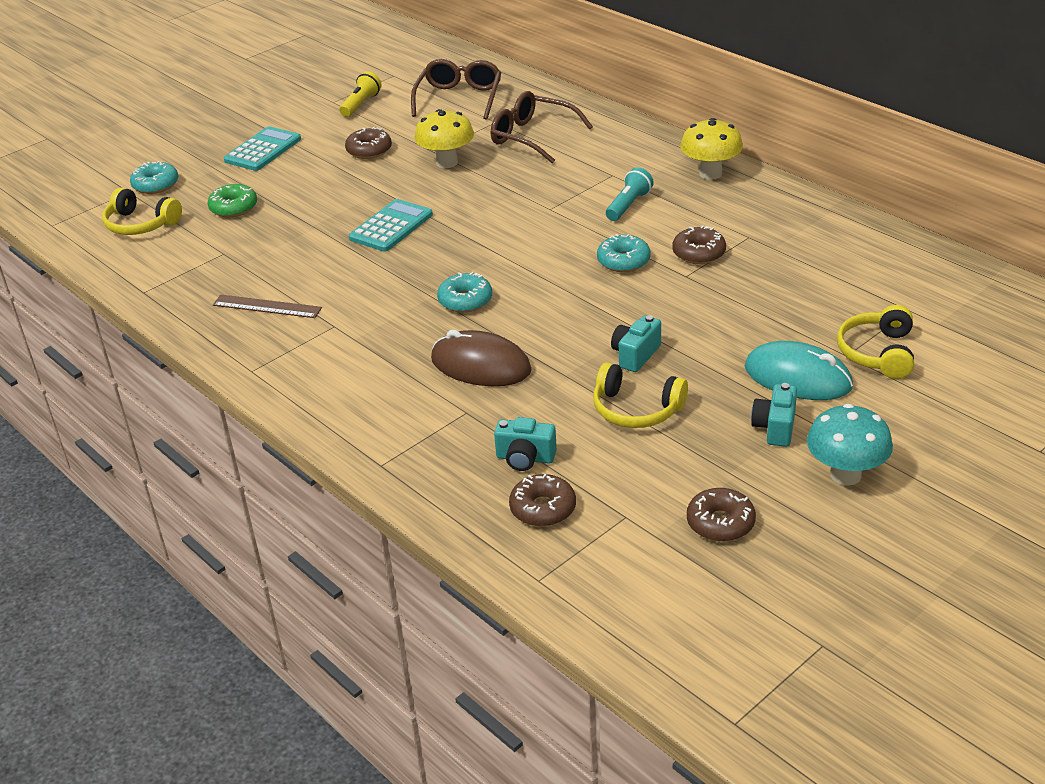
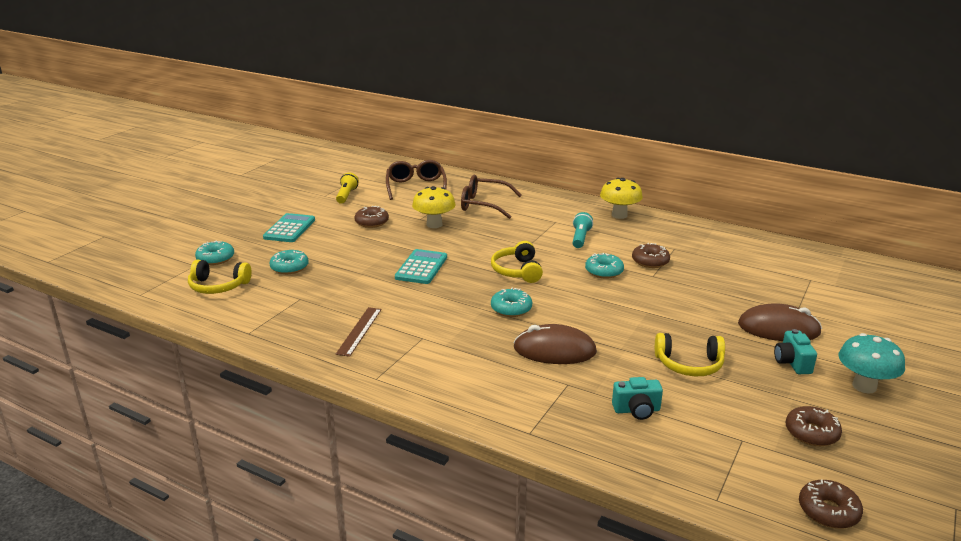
camera: 20 degrees left, 10 degrees down
(233, 208) = (289, 267): green donut -> turquoise donut
(267, 306) = (359, 331): brown ruler -> brown ruler turned 75 degrees counterclockwise
(543, 508) = (678, 444): brown donut -> brown donut (828, 511)
(635, 355) = (659, 329): turquoise camera -> none
(798, 377) = (778, 329): turquoise mouse -> brown mouse
(878, 353) = (815, 307): yellow headphones -> yellow headphones (517, 271)

